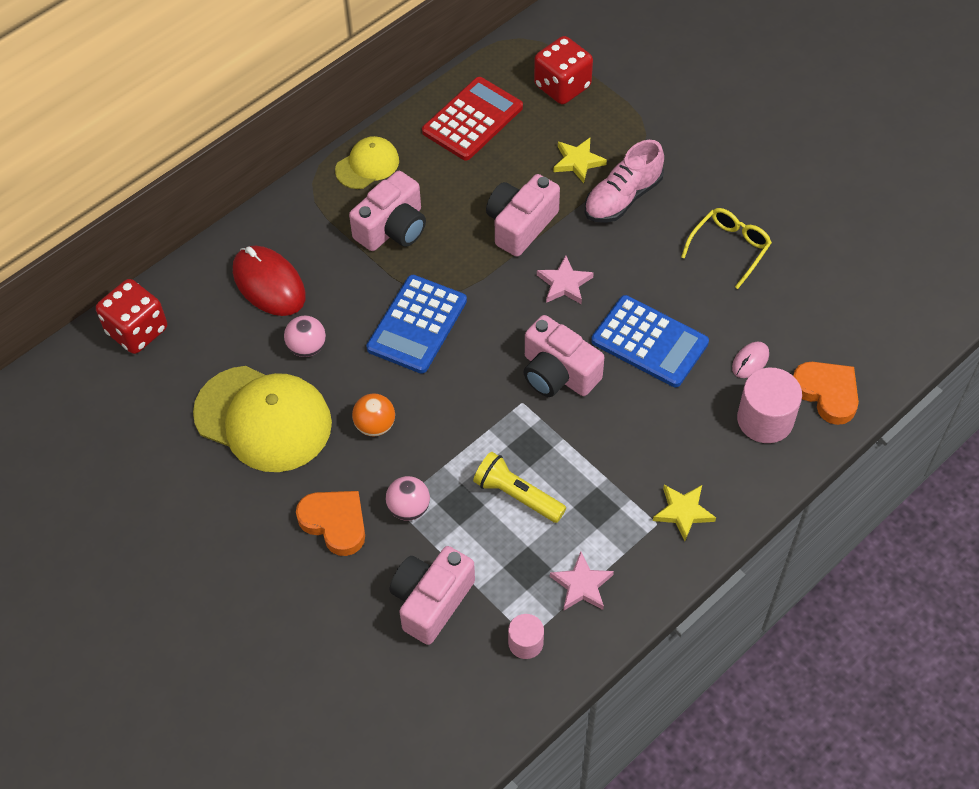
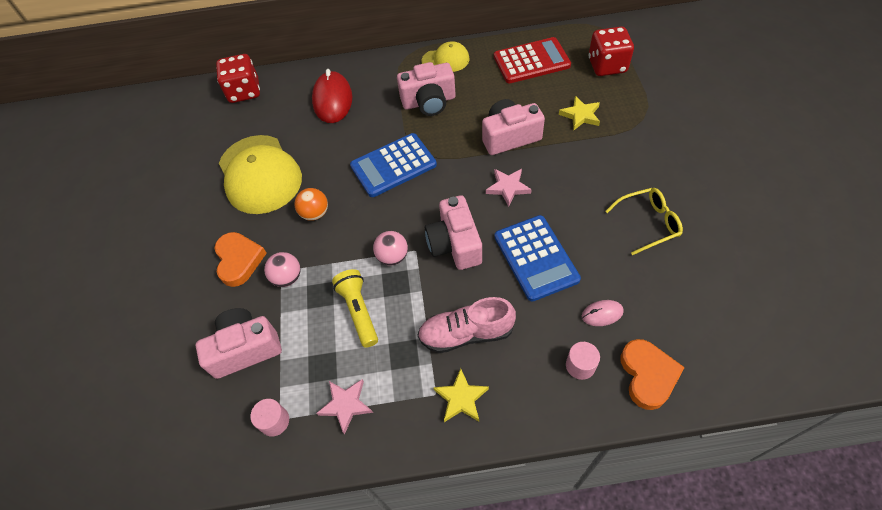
camera: 40 degrees right, 0 degrees up
(307, 347) = (320, 146): pink ball -> pink ball (392, 257)
(622, 198) = (594, 152): pink shoe -> pink shoe (466, 333)
(765, 419) = (580, 365): pink cylinder -> pink cylinder, size x0.57

